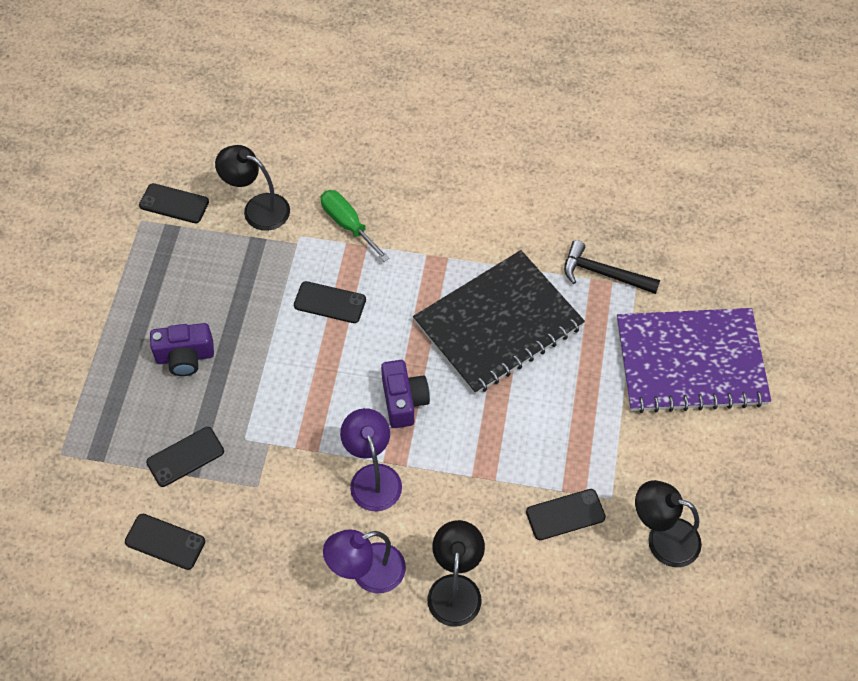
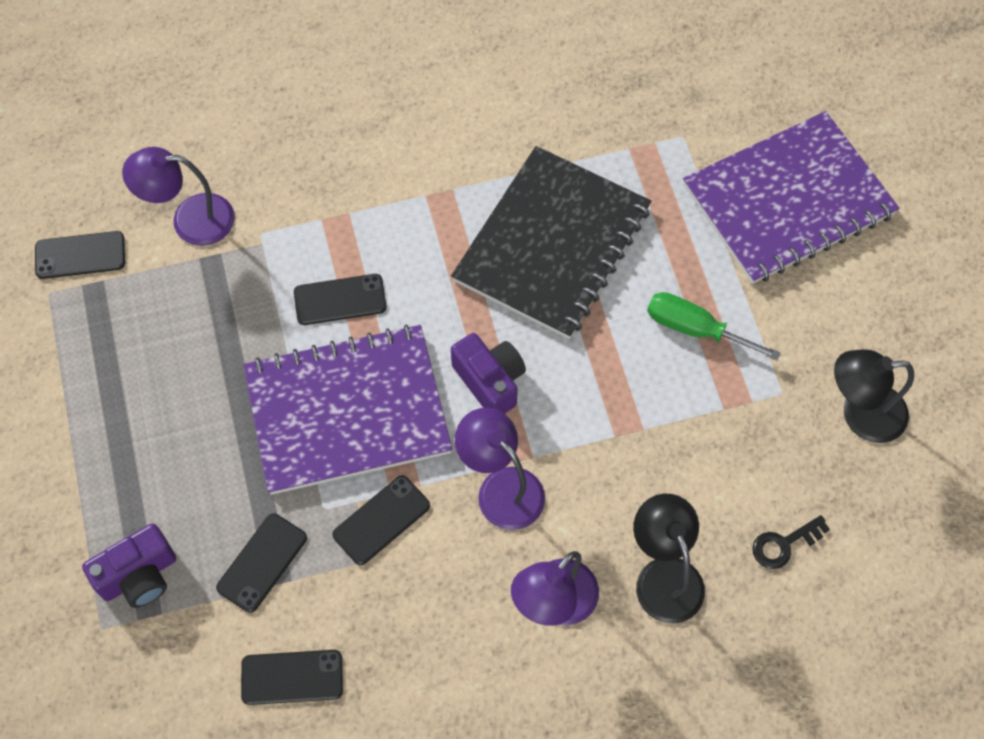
camera: 25 degrees left, 5 degrees up
(185, 357) = (196, 440): purple camera -> purple camera (139, 576)
(257, 208) = (190, 220): black lamp -> purple lamp
(295, 380) = (347, 412): none -> purple notebook
(348, 224) = (312, 196): green screwdriver -> green screwdriver (695, 329)
(554, 605) = (784, 544): none -> black key
(565, 514) = (742, 434): black phone -> black phone (381, 520)
(603, 274) = (640, 137): black hammer -> none

